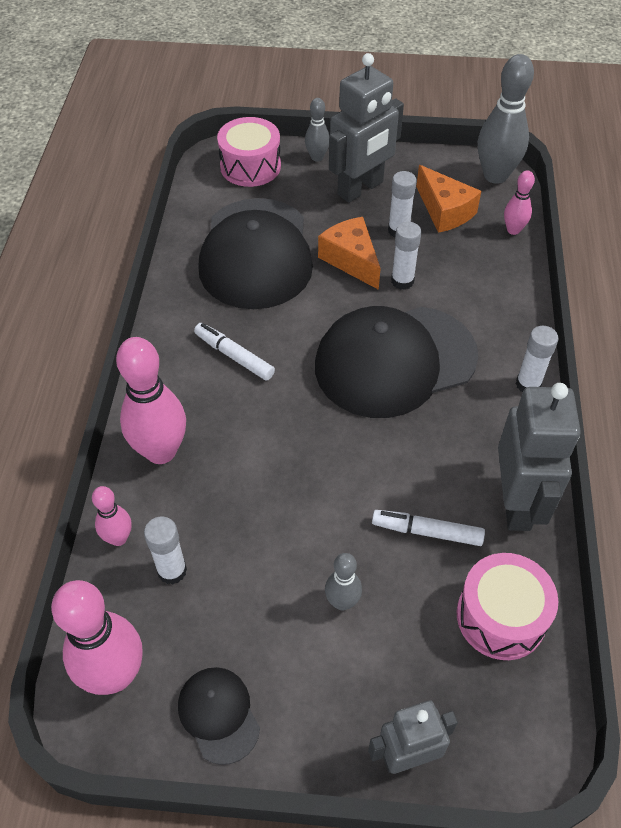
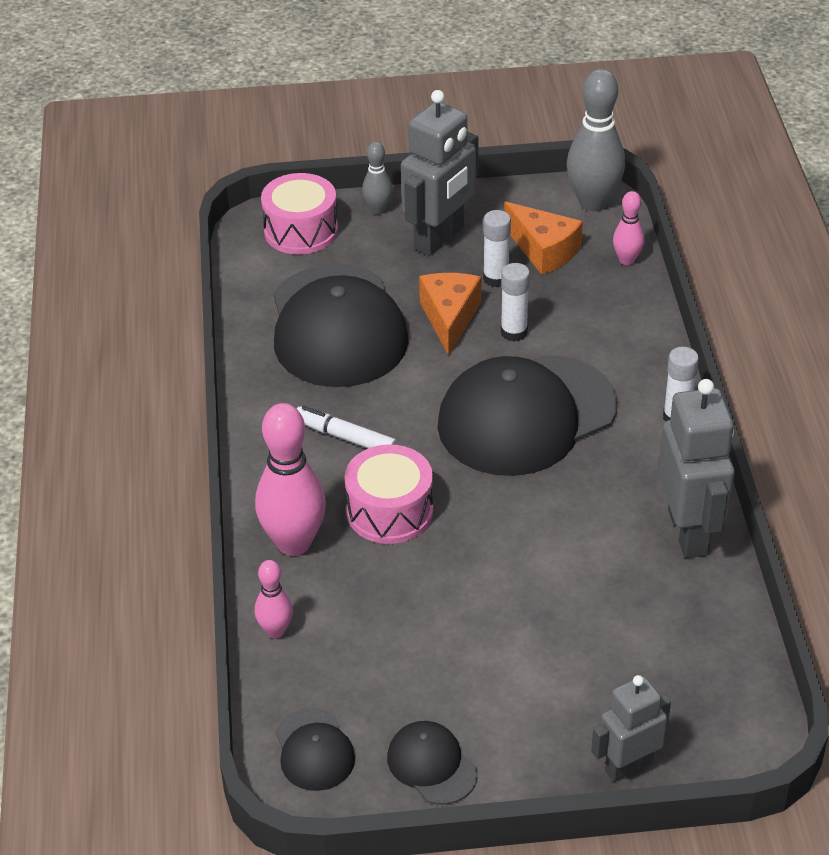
camera: 10 degrees left, 10 degrees down
(115, 675) = (314, 750): pink bowling pin -> black cap
(172, 571) = (343, 651): white glue stick -> none
(342, 602) = (529, 649): grey bowling pin -> none
(351, 260) = (449, 318): orange cheese -> orange cheese turned 45 degrees clockwise
(427, 532) = (602, 573): white marker -> none
(501, 616) = (694, 635): pink drum -> pink drum (389, 511)

